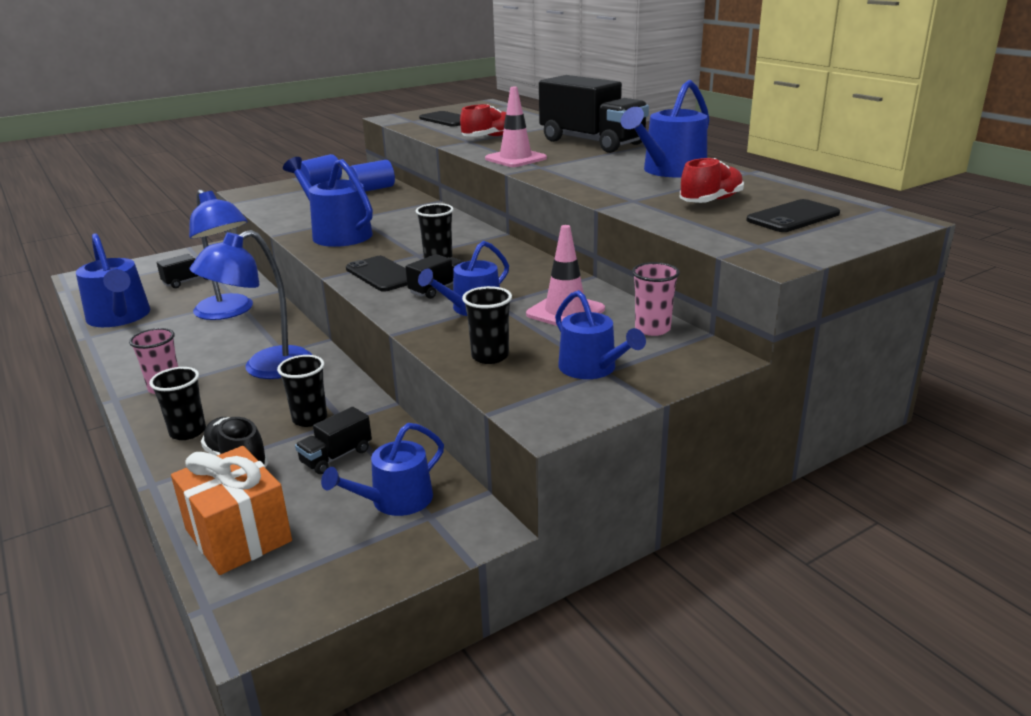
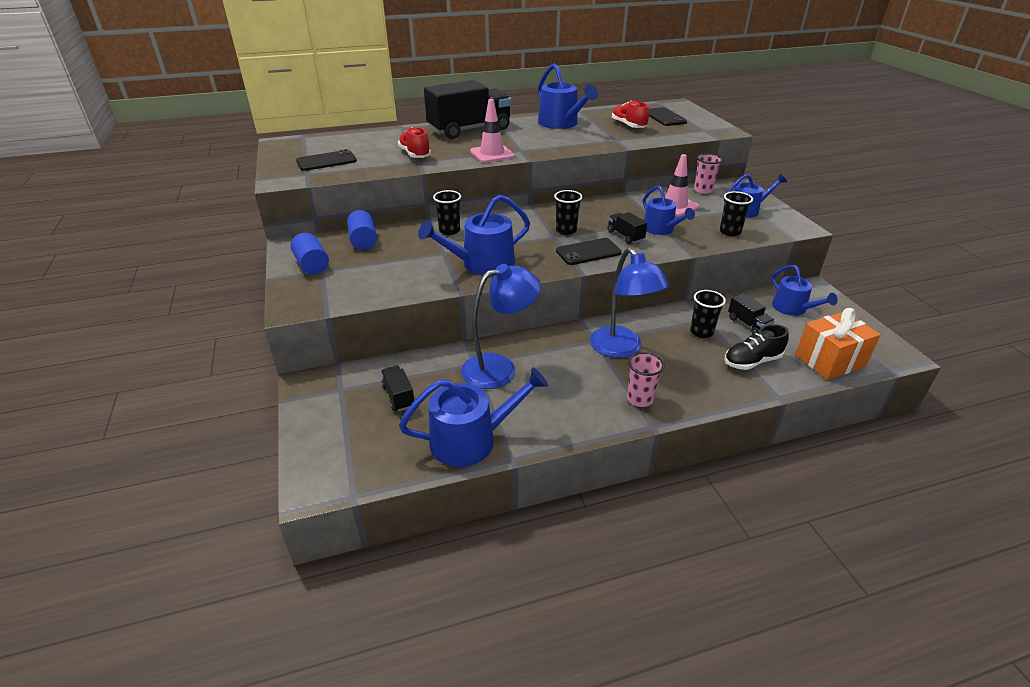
camera: 75 degrees left, 10 degrees up
(188, 432) = (712, 384): black cup -> black cup (449, 231)

